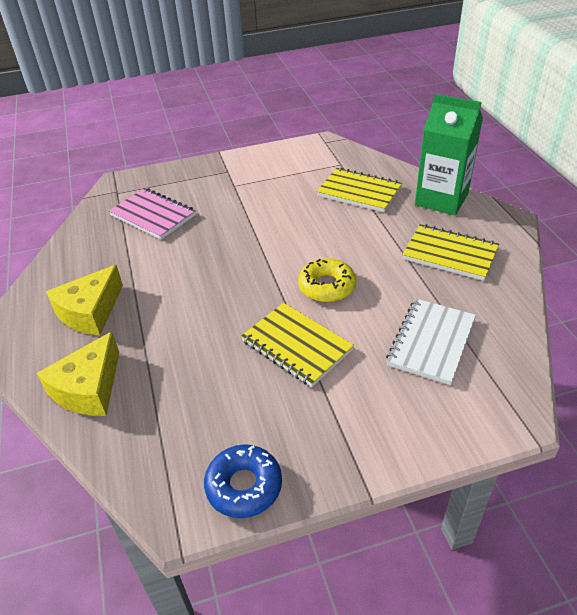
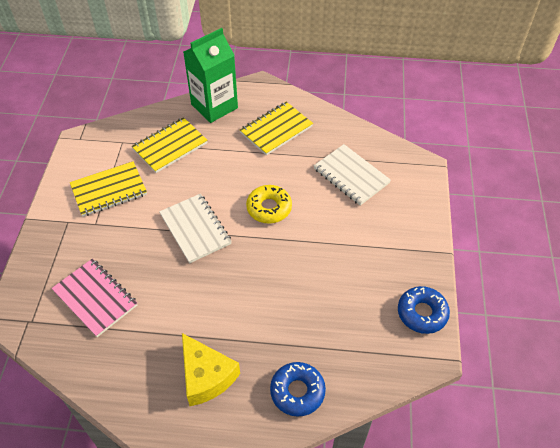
camera: 70 degrees left, 10 degrees up
(89, 389) = (297, 391): yellow cheese -> blue donut
(153, 215) = (95, 298): pink notebook -> pink notebook turned 75 degrees clockwise
(264, 244) = (195, 229): none -> white notebook
(296, 346) = (318, 246): yellow notebook -> yellow notebook (109, 190)

